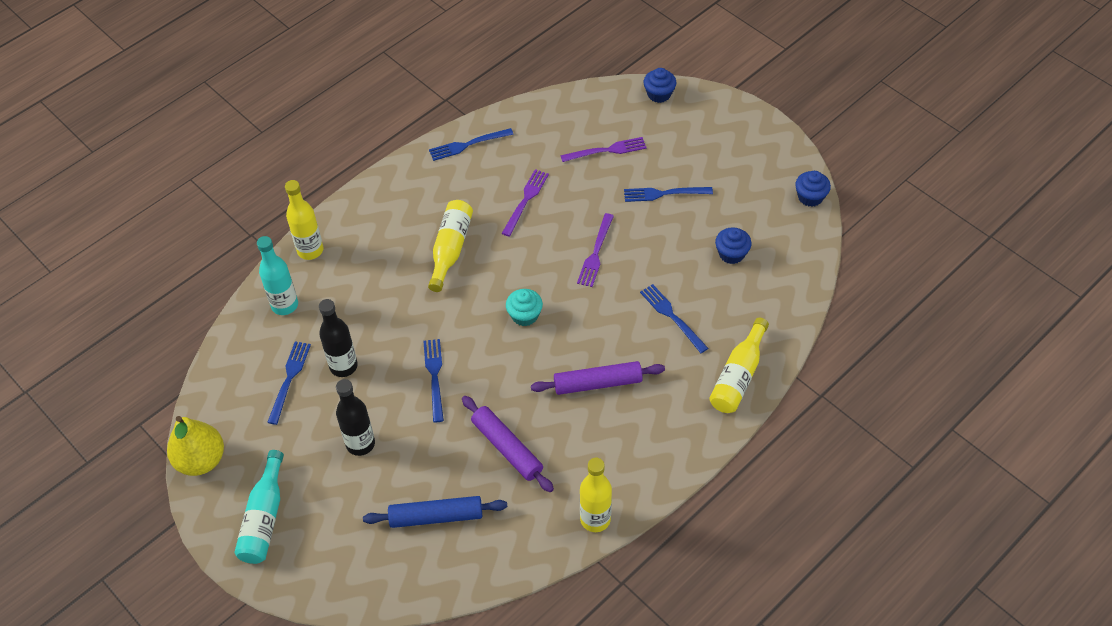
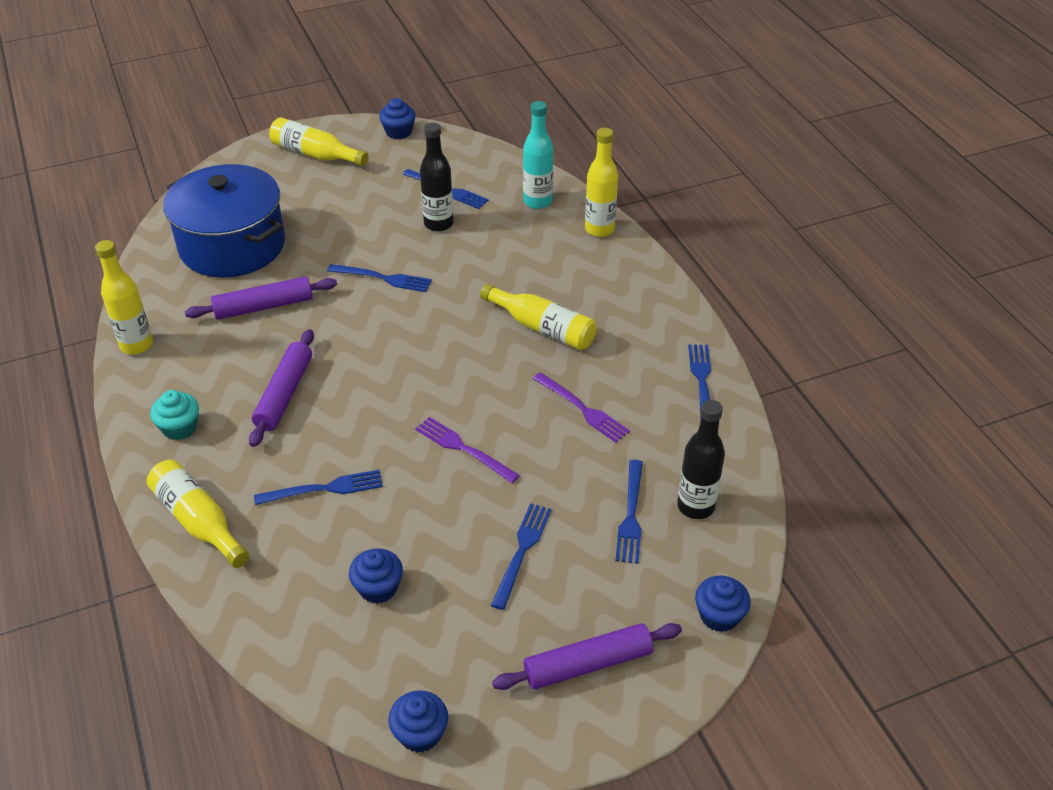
camera: 110 degrees right, 10 degrees down
(201, 460) = (398, 132): yellow pear -> blue cupcake
(264, 518) = (315, 154): turquoise bottle -> yellow bottle
(360, 444) = (344, 217): black bottle -> black bottle (695, 506)
(436, 516) = (232, 245): blue rolling pin -> blue pot
(524, 315) = (413, 362): turquoise cupcake -> turquoise cupcake (180, 428)
(607, 150) = (631, 516): purple fork -> blue fork
(724, 140) = (588, 664): none -> purple rolling pin

